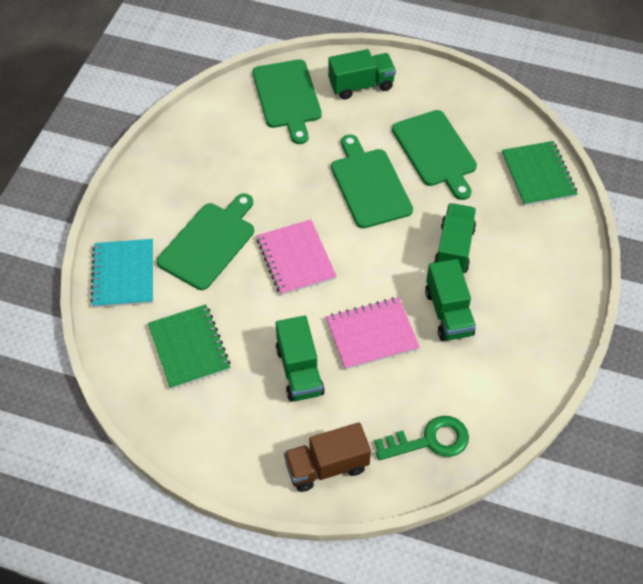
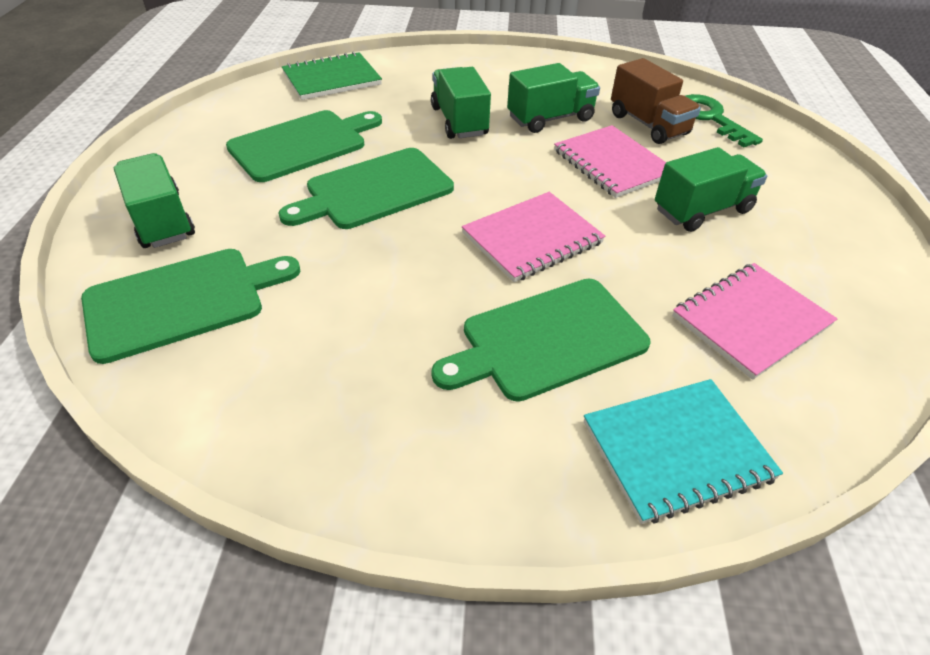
camera: 105 degrees left, 10 degrees down
(189, 348) = (751, 321): green notebook -> pink notebook
(209, 243) = (547, 340): green cutting board -> green cutting board turned 45 degrees counterclockwise
(326, 466) = (800, 175): brown truck -> brown truck (648, 124)
(454, 249) = (459, 121): green truck -> green truck turned 75 degrees clockwise

